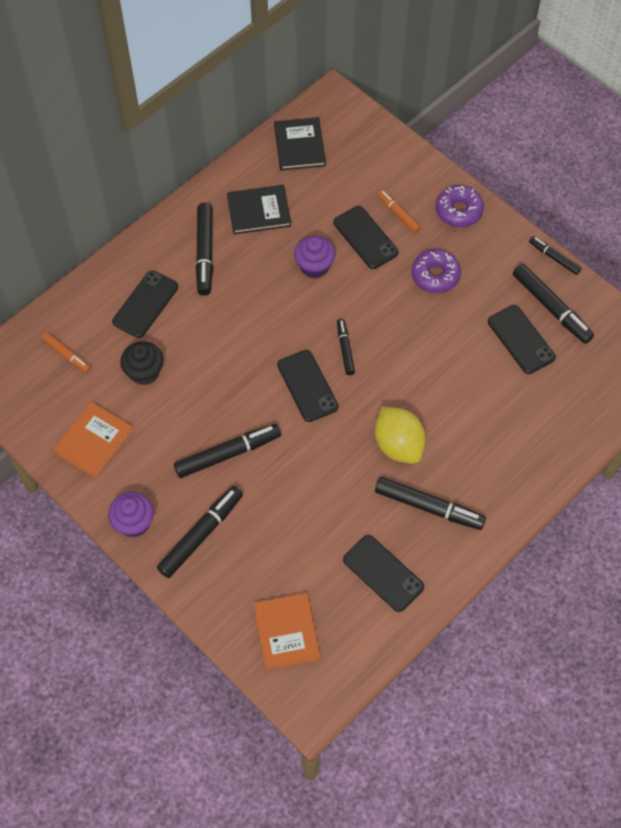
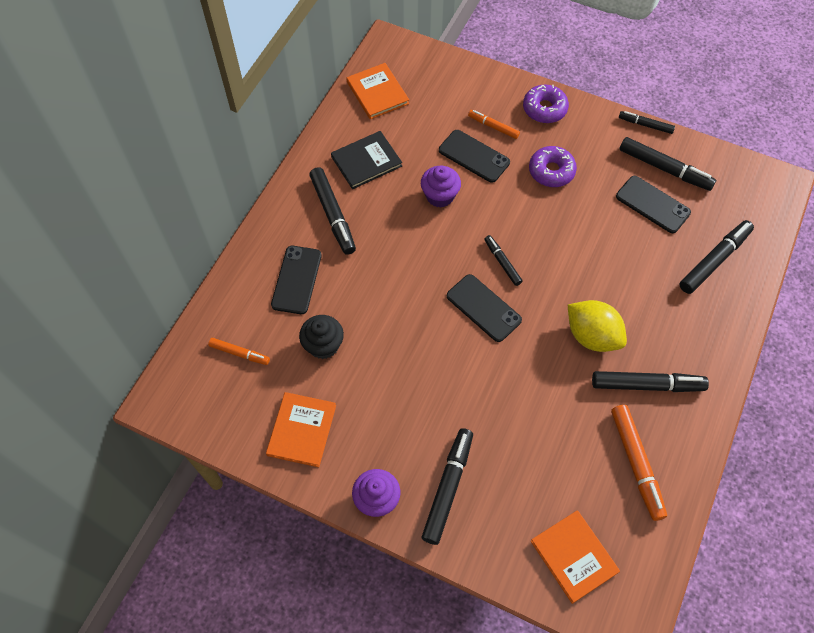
camera: 20 degrees left, 0 degrees up
(228, 454) = (438, 398): black marker -> black marker (714, 260)
(299, 146) = (377, 93): black book -> orange book
(383, 573) = (636, 464): black phone -> orange marker

